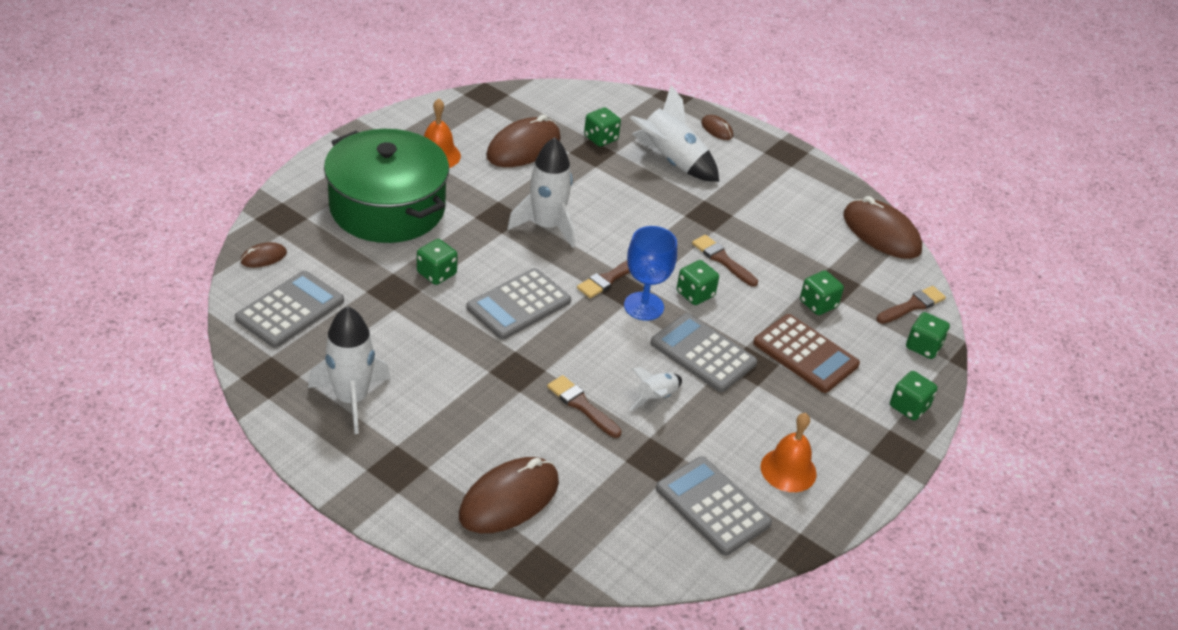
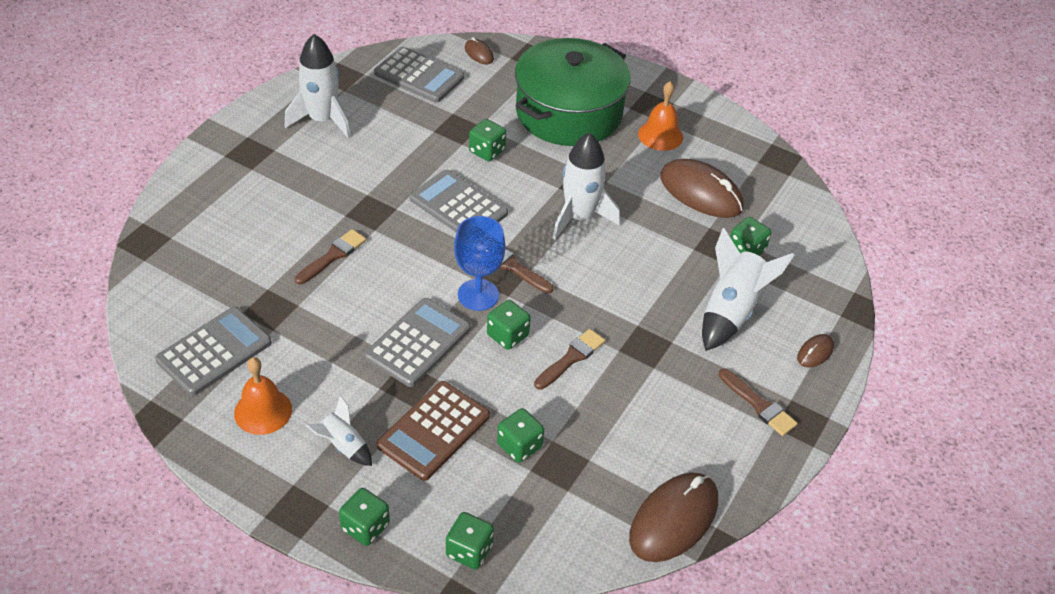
camera: 85 degrees right, 5 degrees up
(509, 499) = (219, 217): brown mouse -> none
(656, 398) = (349, 308): white rocket -> white rocket (343, 446)
(912, 305) = (542, 545): brown brush -> brown brush (759, 405)

